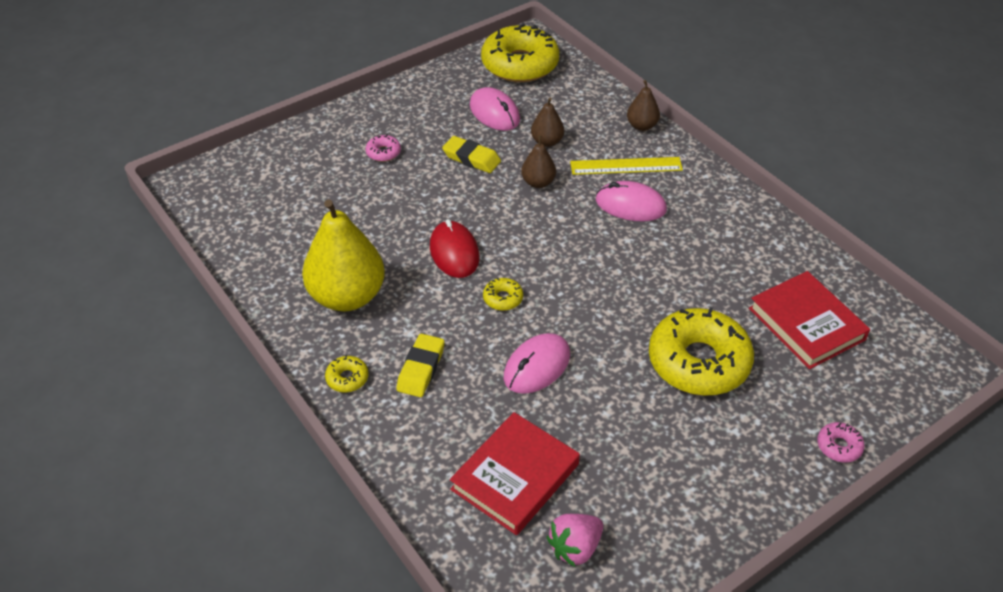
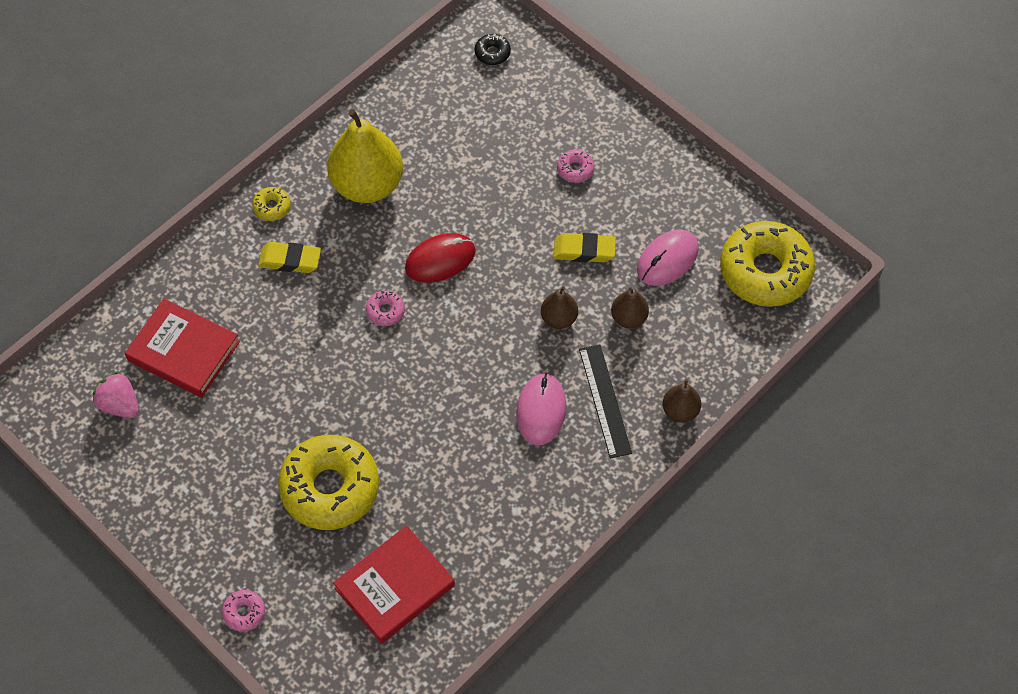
camera: 80 degrees right, 15 degrees up
(227, 189) = (492, 53): none -> black donut
(471, 158) = (584, 250): yellow eraser -> yellow eraser turned 75 degrees clockwise
(503, 298) = (385, 311): yellow donut -> pink donut
(537, 366) = (305, 351): pink mouse -> none
(626, 166) = (605, 400): yellow ruler -> black ruler

